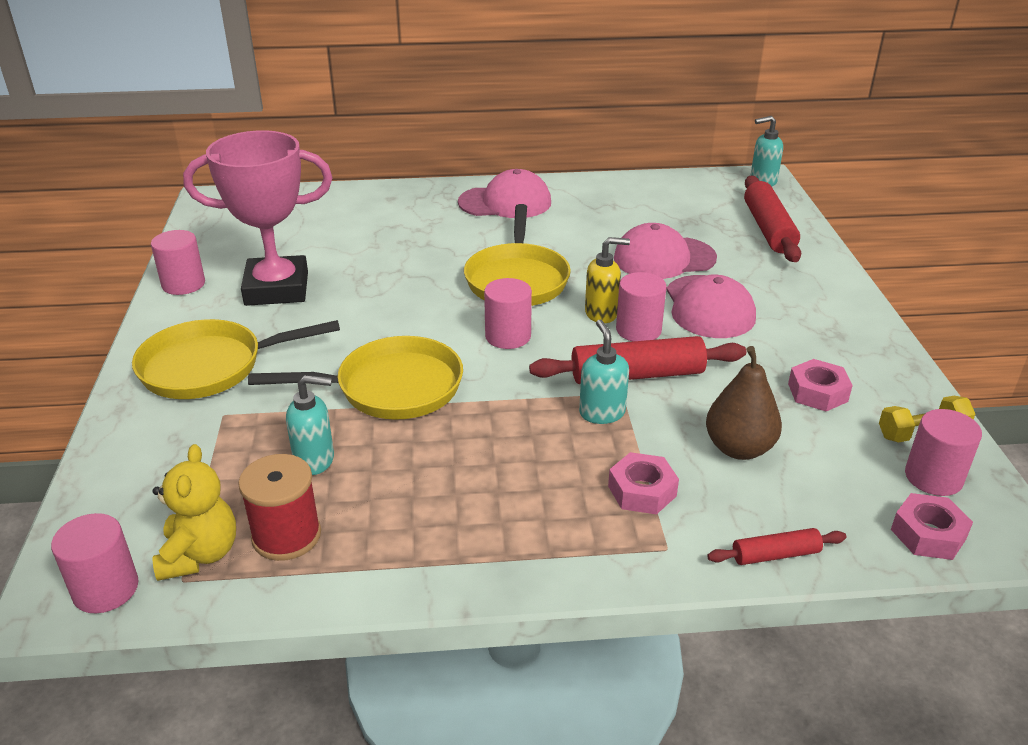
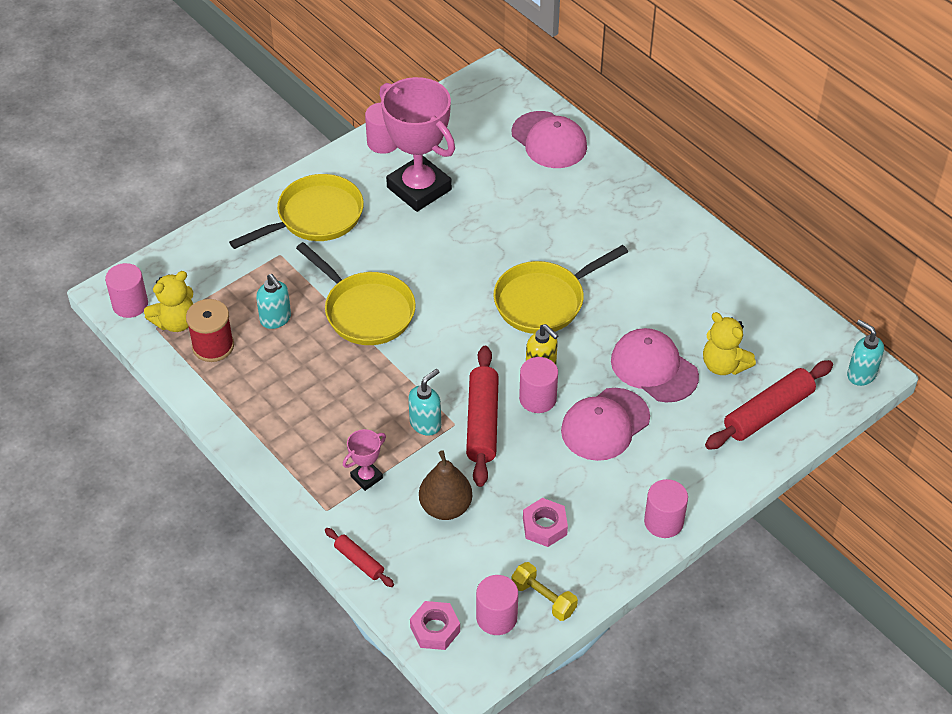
camera: 55 degrees right, 15 degrees up
(210, 367) = (315, 217): yellow pan -> yellow pan turned 105 degrees clockwise
(505, 202) = (651, 233): pink cap -> pink cap (549, 140)
(508, 336) = (468, 335): pink cylinder -> pink cylinder (663, 522)
(637, 375) = (482, 422): red rolling pin -> red rolling pin turned 45 degrees clockwise
(642, 491) = (366, 477): pink nut -> pink trophy
(694, 227) = (723, 365): none -> yellow teddy bear

